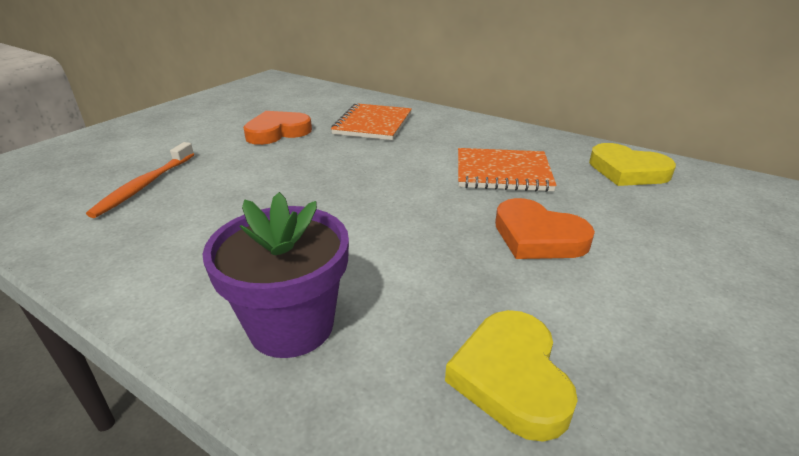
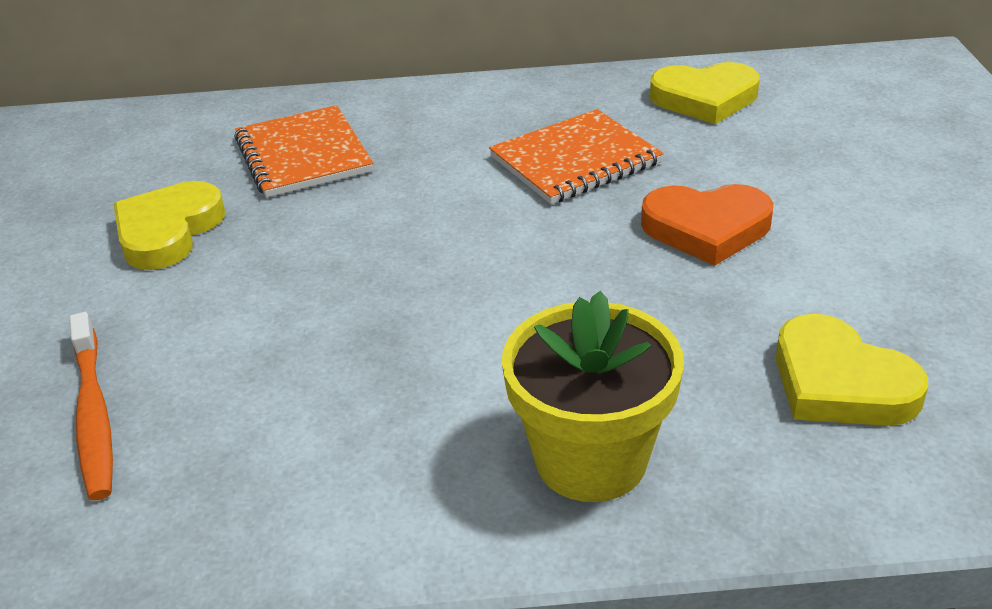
camera: 35 degrees left, 5 degrees up
(277, 132) = (168, 231): orange heart -> yellow heart
(291, 325) = (591, 459): purple flower pot -> yellow flower pot

